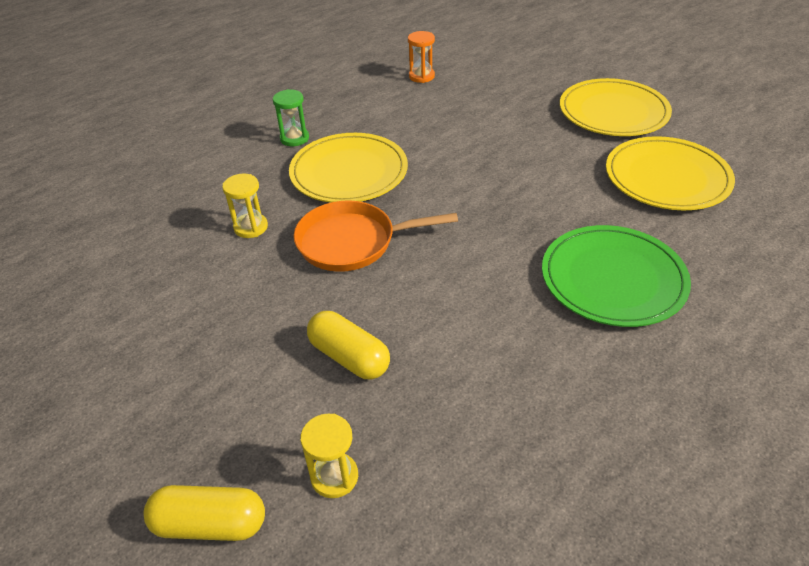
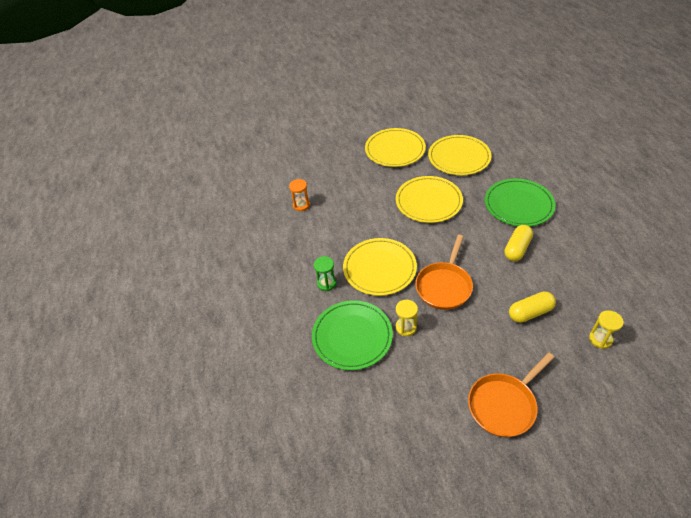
camera: 60 degrees left, 5 degrees up
(141, 369) = (504, 405): none -> orange pan
(210, 524) = (614, 392): yellow capsule -> yellow capsule (517, 249)
(214, 186) = (352, 336): none -> green plate
(526, 176) = (428, 201): none -> yellow plate

